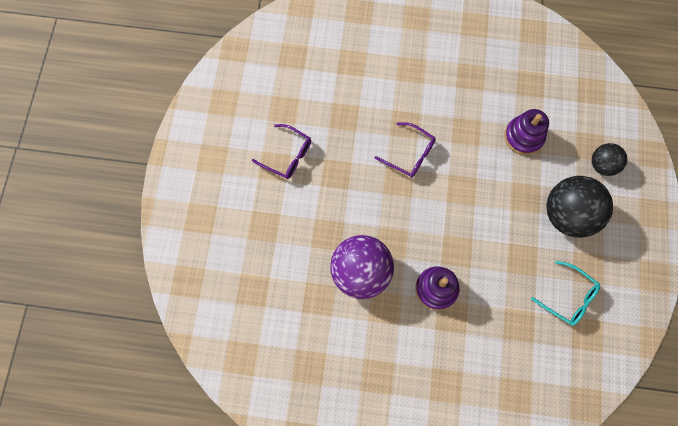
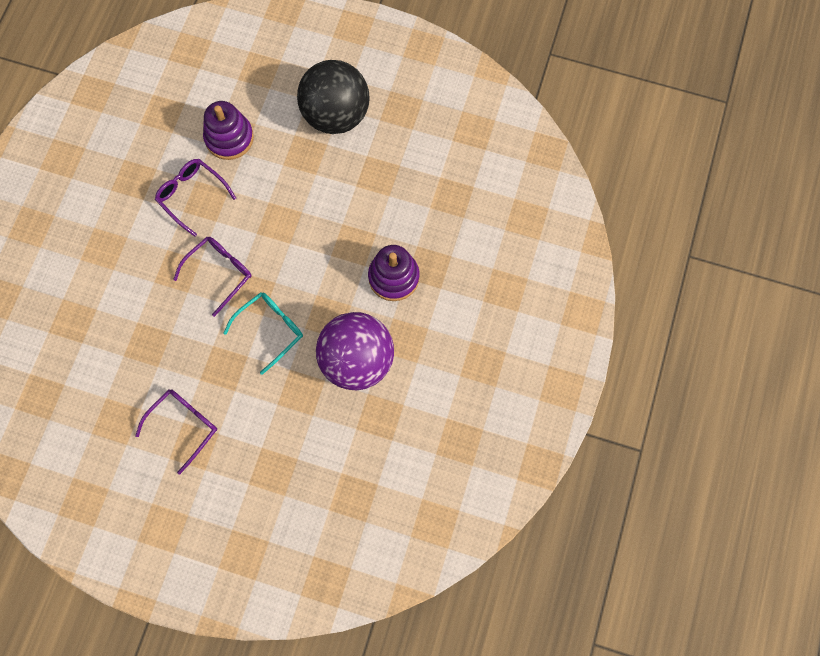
camera: 80 degrees left, 0 degrees up
(468, 120) = (191, 195): none -> purple glasses
(569, 297) = (430, 138): turquoise glasses -> turquoise glasses (270, 329)
(602, 165) = (285, 63): black ball -> none

